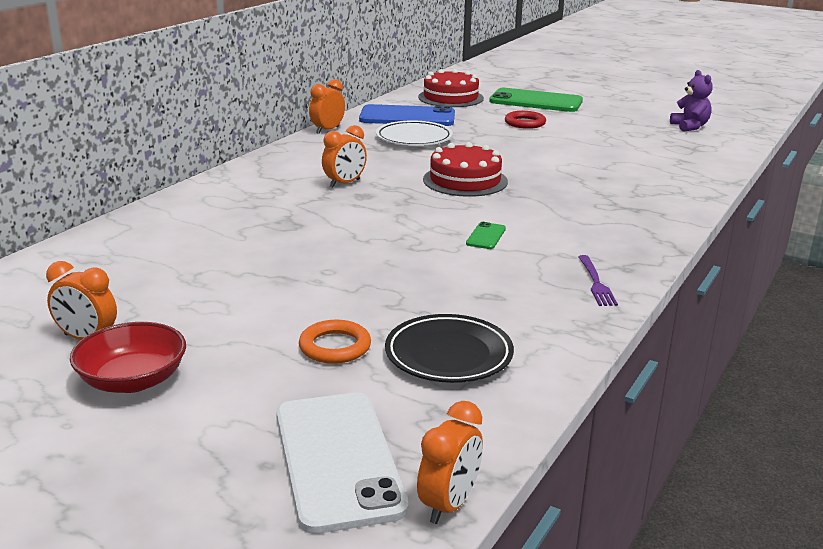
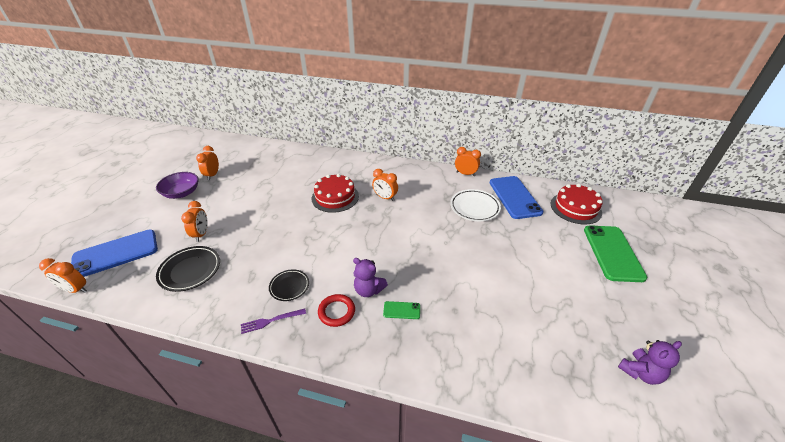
camera: 75 degrees right, 15 degrees up
(133, 380) = (182, 193): red bowl -> purple bowl
(335, 347) = (201, 234): orange ring -> orange clock
(337, 460) = (116, 253): white phone -> blue phone
(465, 180) = (412, 241): red cake -> red cake (335, 197)
(486, 236) = (328, 263): green phone -> green phone (401, 310)
(525, 123) = (549, 253): red ring -> red ring (336, 312)
(527, 266) = (289, 286): none -> black plate
(553, 216) = (368, 290): none -> purple teddy bear

